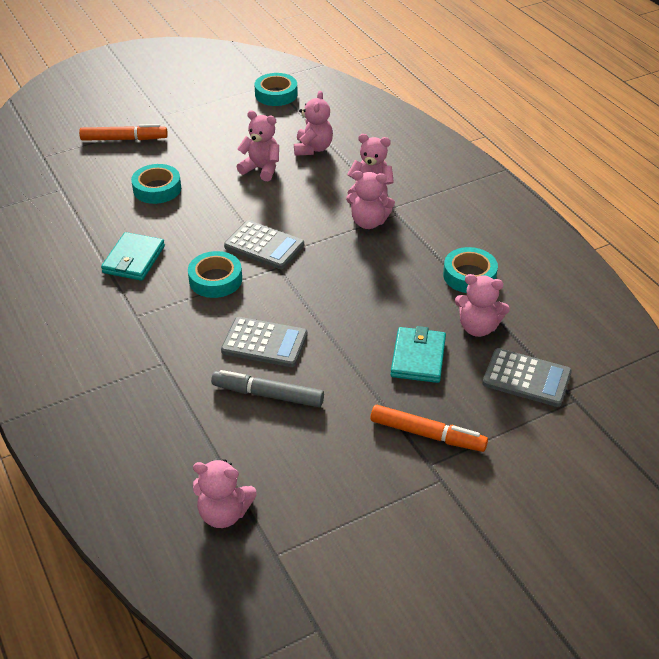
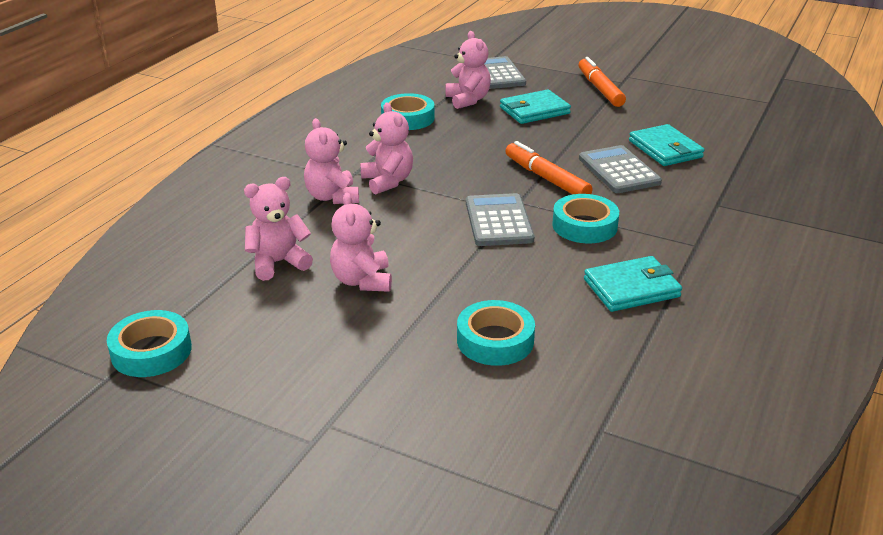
camera: 125 degrees left, 10 degrees down
(124, 139) = (418, 442): orange marker -> orange marker (546, 178)
(224, 513) = (778, 126): pink teddy bear -> none
(268, 394) = (665, 149): grey marker -> turquoise wallet

